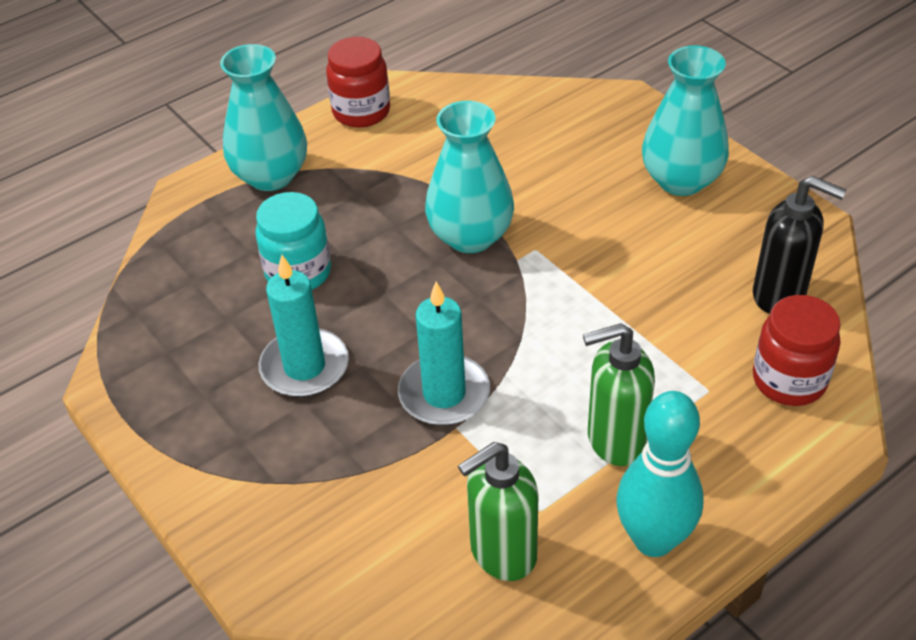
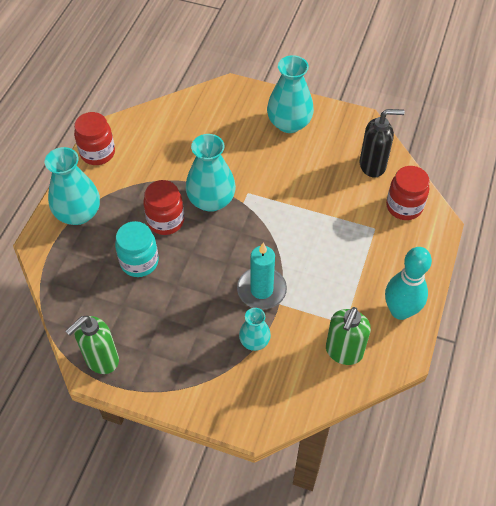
camera: 35 degrees left, 10 degrees up
(304, 367) = (184, 311): turquoise candle -> none
(372, 462) = (254, 341): none -> turquoise vase
(381, 235) = (165, 221): none -> red jar
(615, 440) = (353, 273): green soap dispenser -> green soap dispenser (101, 359)

